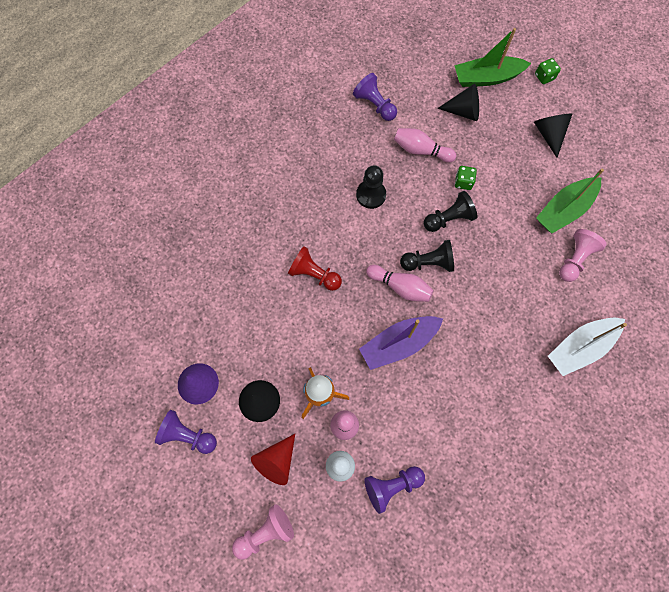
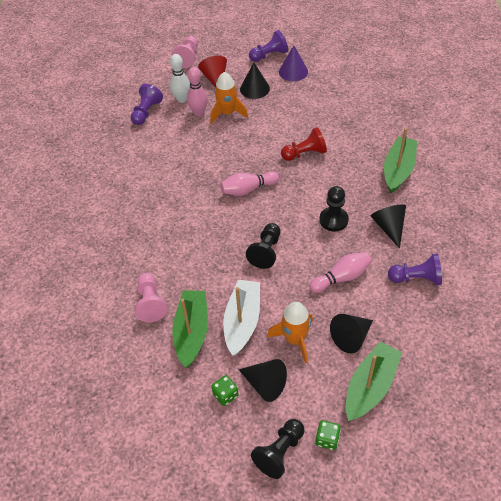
camera: 135 degrees right, 20 degrees down
(269, 186) = (398, 170): none -> green boat
(341, 152) = (389, 227): none -> black cone
(398, 344) = (213, 164): purple boat -> none
(428, 263) = (247, 215): black pawn -> black pawn (280, 452)
(463, 182) = (285, 283): green dice -> green dice (225, 395)
(500, 142) = (295, 339): none -> orange rocket
(580, 347) = (98, 252): white boat -> white boat (242, 321)

